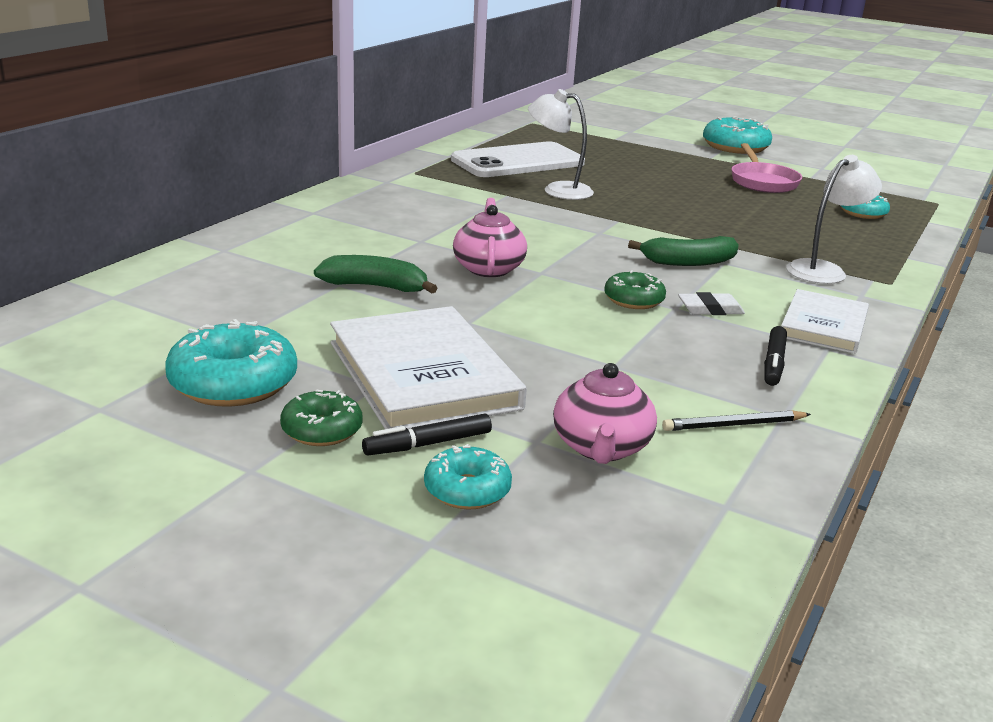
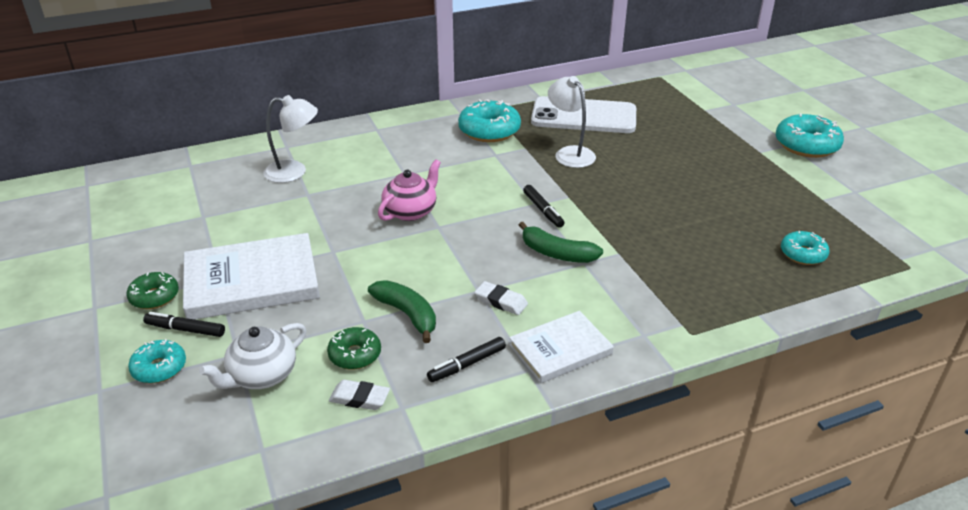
camera: 40 degrees right, 10 degrees up
(233, 383) = (161, 248): turquoise donut -> turquoise donut (489, 131)
(375, 287) = (323, 204): green banana -> green banana (407, 314)
(423, 375) = (252, 281): white book -> white book turned 60 degrees clockwise
(601, 448) = (261, 375): pink teapot -> white teapot
(615, 235) = (543, 210): none -> black marker
(633, 300) = (461, 273): green donut -> green donut (355, 355)
(734, 425) = (359, 398): black pencil -> white eraser
(762, 182) = (764, 191): pink pan -> none
(823, 270) = (655, 299): white lamp -> white lamp (294, 172)

